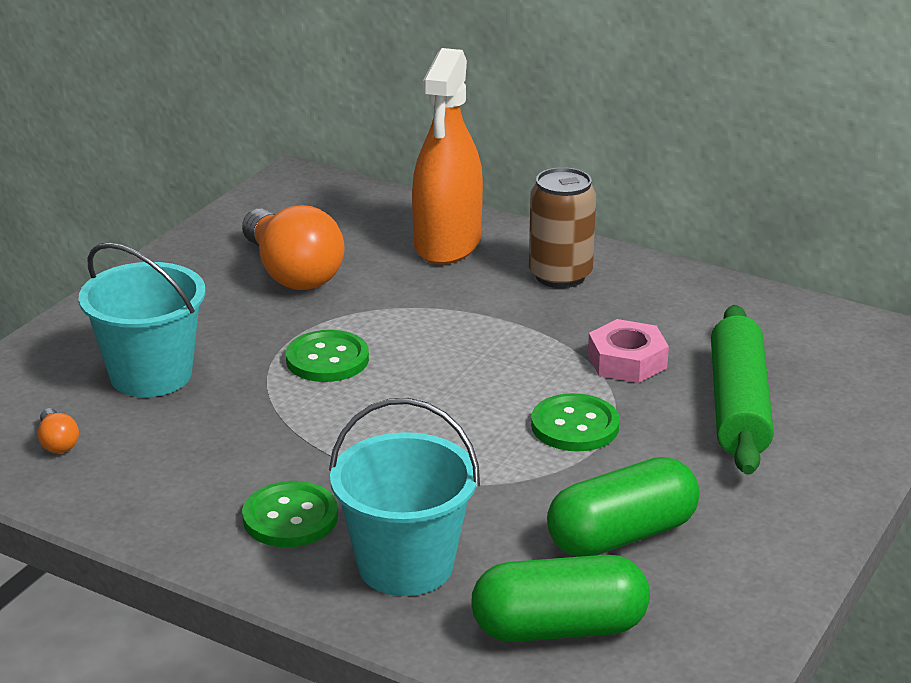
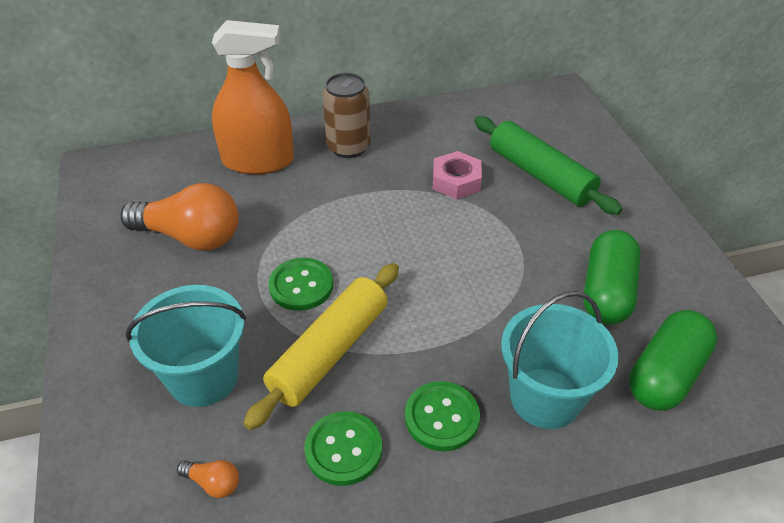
camera: 45 degrees left, 15 degrees up
(274, 418) = (329, 351): none -> yellow rolling pin
(447, 243) = (258, 161): orange spray bottle -> orange spray bottle turned 60 degrees counterclockwise
(575, 426) = (490, 239): green button -> green button (343, 449)

